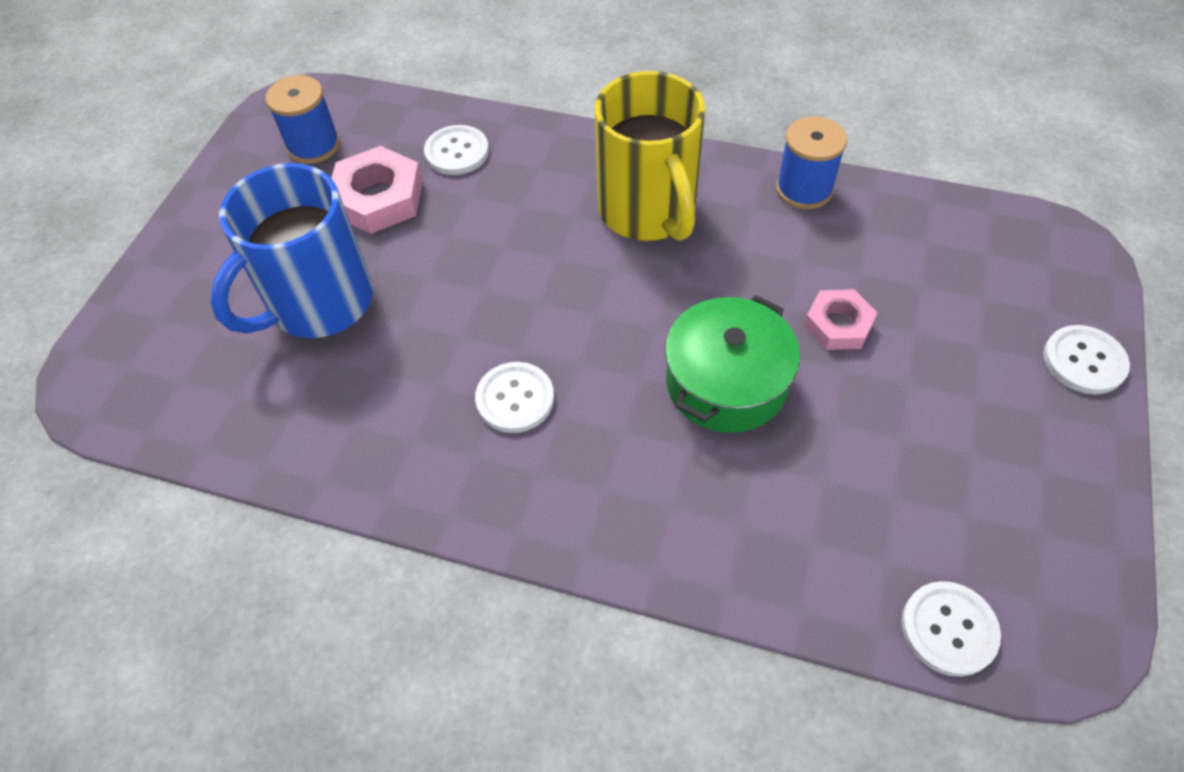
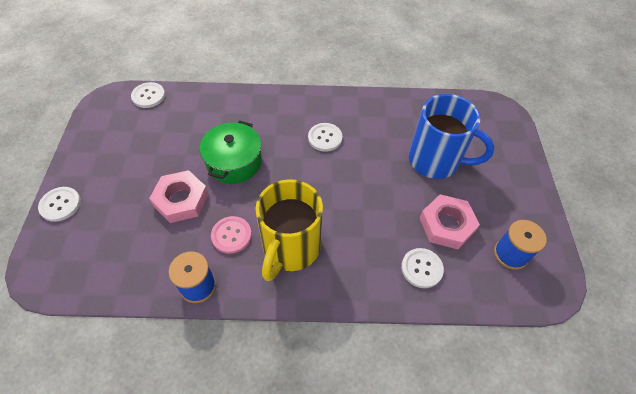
camera: 160 degrees right, 0 degrees up
(318, 303) = (435, 161): blue mug -> blue mug turned 90 degrees clockwise
(648, 212) = (290, 248): yellow mug -> yellow mug turned 120 degrees counterclockwise
(745, 247) = (231, 235): none -> pink button
(838, 324) = (181, 200): pink nut -> pink nut, size x1.56

